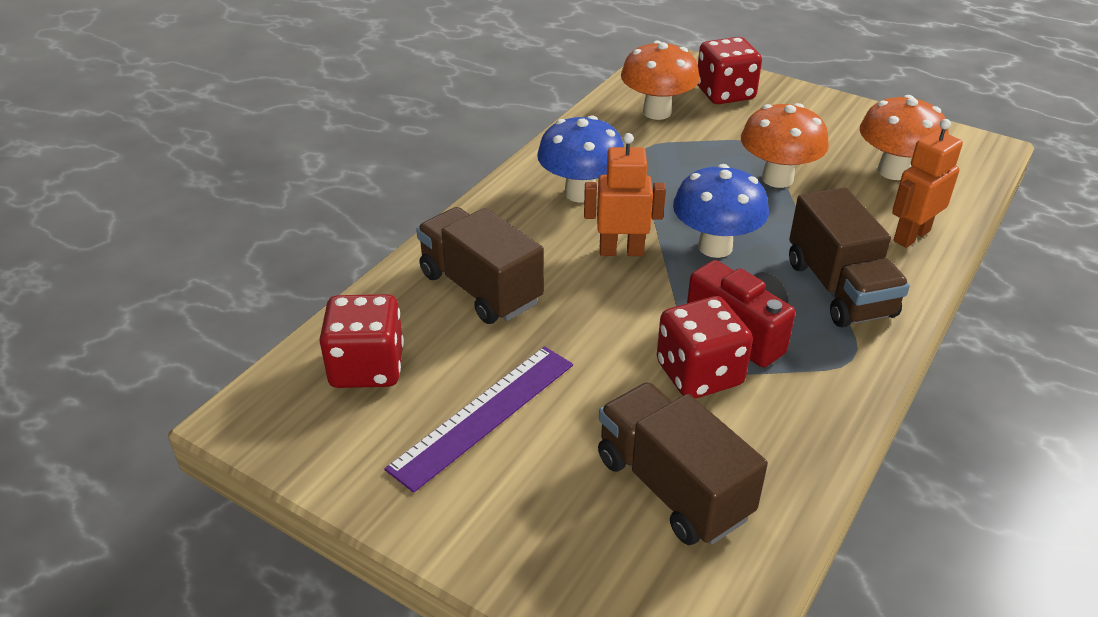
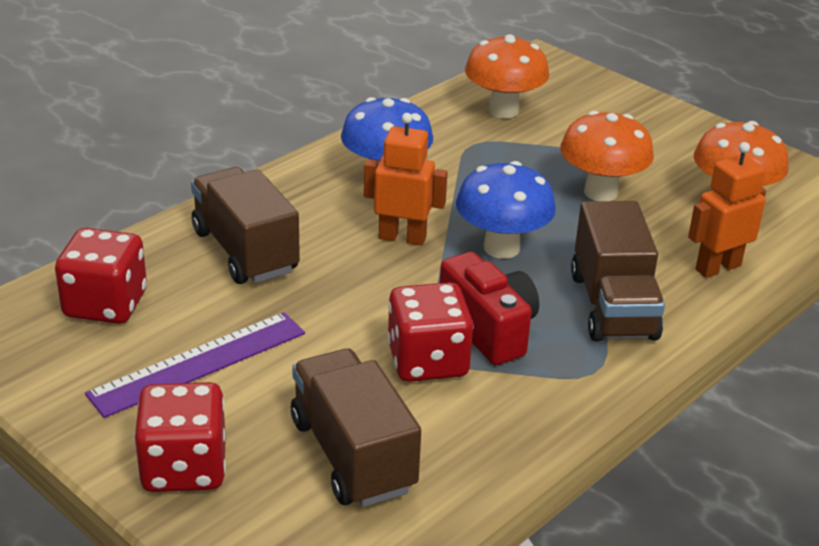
camera: 10 degrees right, 5 degrees down
(725, 93) = (586, 101): red dice -> red dice (184, 467)

